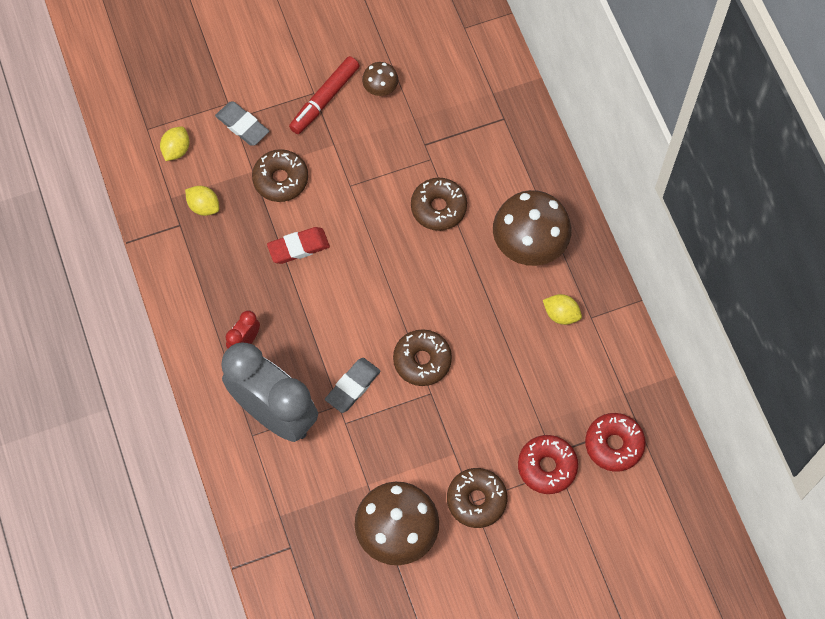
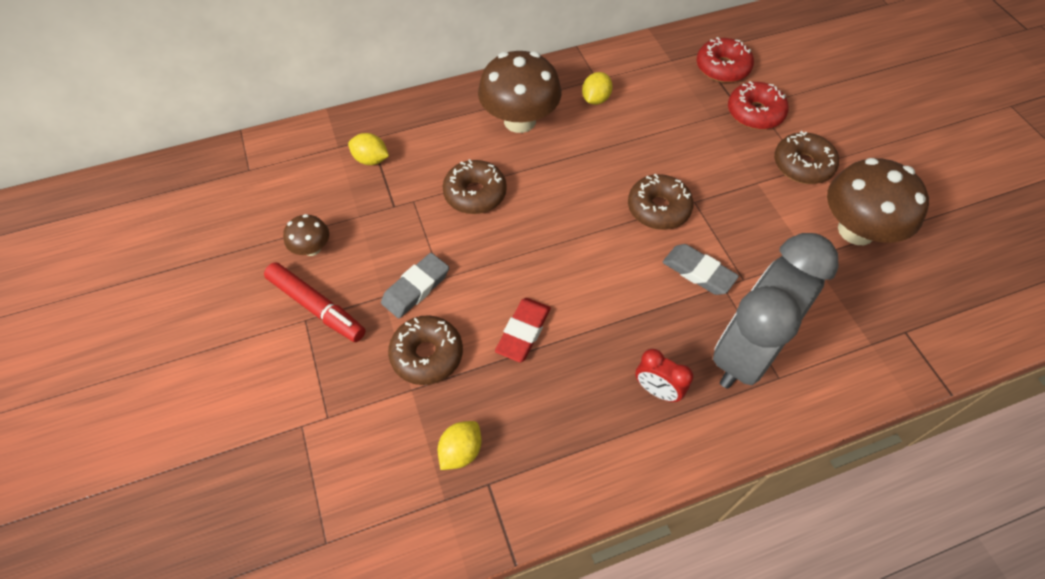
camera: 90 degrees left, 10 degrees down
(176, 150) = (367, 495): yellow lemon -> yellow lemon (371, 160)
(242, 125) = (340, 405): grey eraser -> grey eraser (416, 288)
(298, 247) = (523, 332): red eraser -> red eraser turned 45 degrees clockwise

